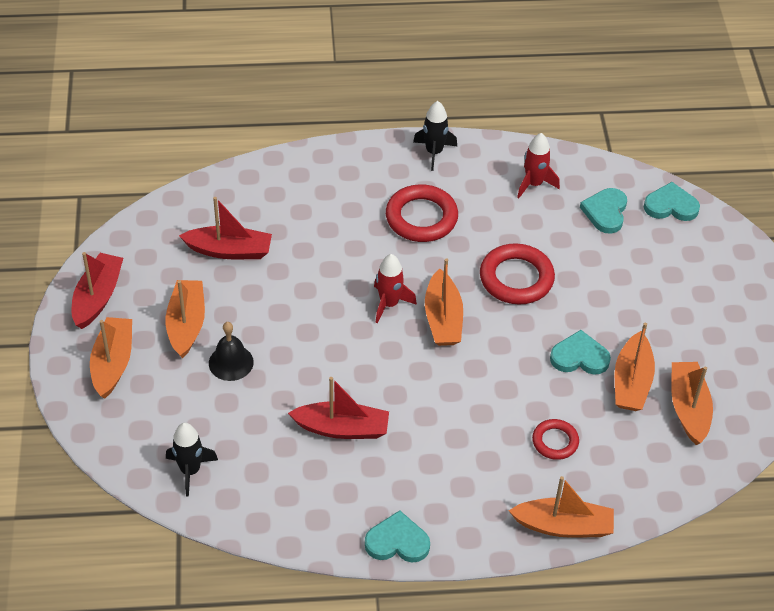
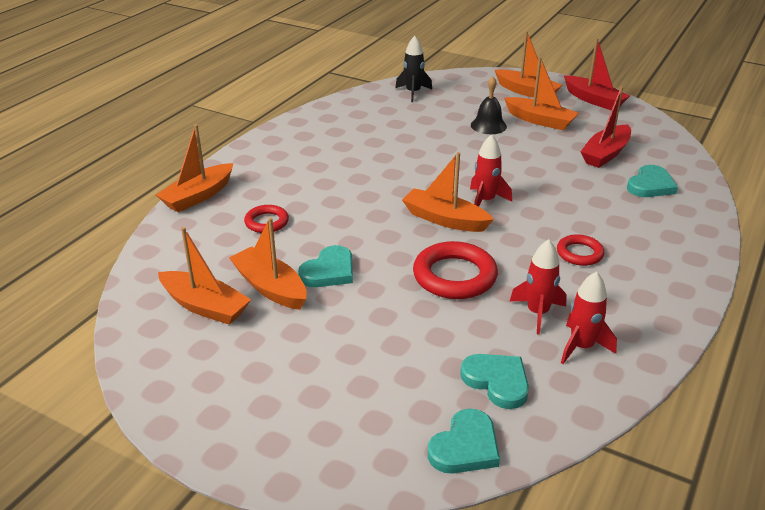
camera: 125 degrees right, 15 degrees down
(342, 428) = (386, 145): red boat -> none
(397, 541) = (276, 135): turquoise heart -> turquoise heart (650, 185)
(421, 218) = (579, 253): red ring -> red ring, size x0.58
(434, 152) = (676, 297): black rocket -> none
(518, 217) = (537, 313): none -> red rocket

